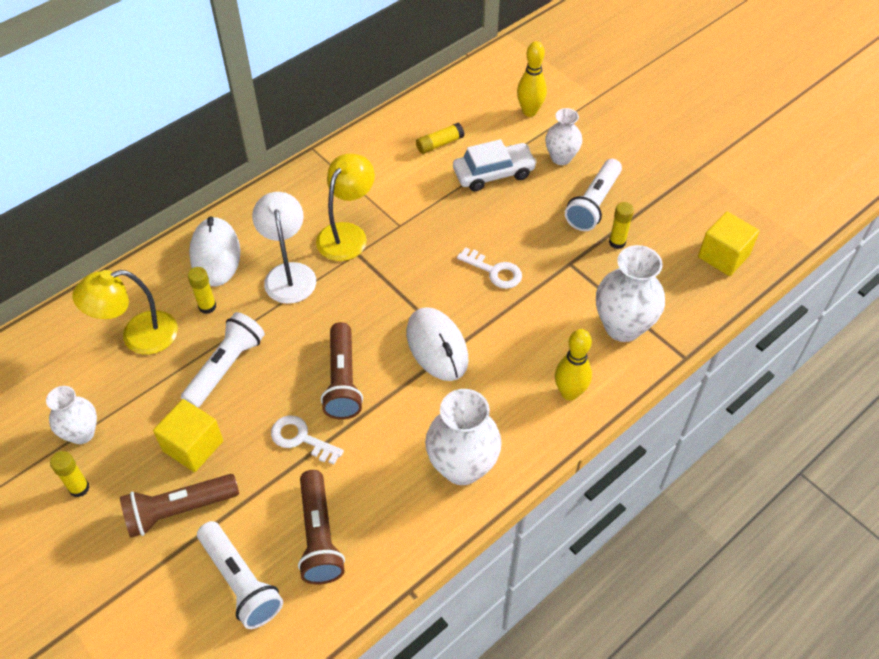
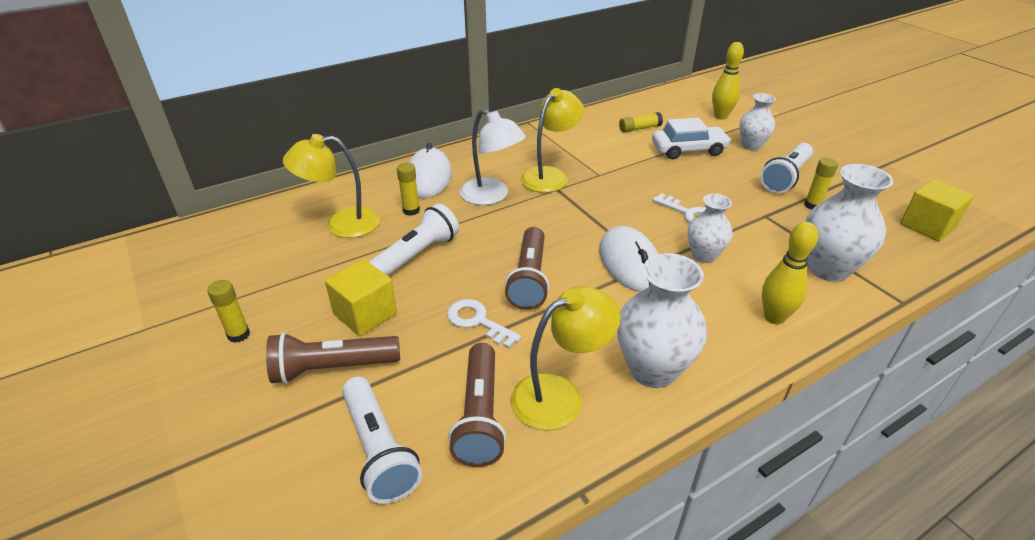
camera: 10 degrees right, 15 degrees down
(82, 433) = (261, 290): white vase -> white vase (704, 255)
(289, 274) = (491, 196): white lamp -> white lamp turned 135 degrees clockwise
(384, 505) = (560, 395): none -> yellow lamp

